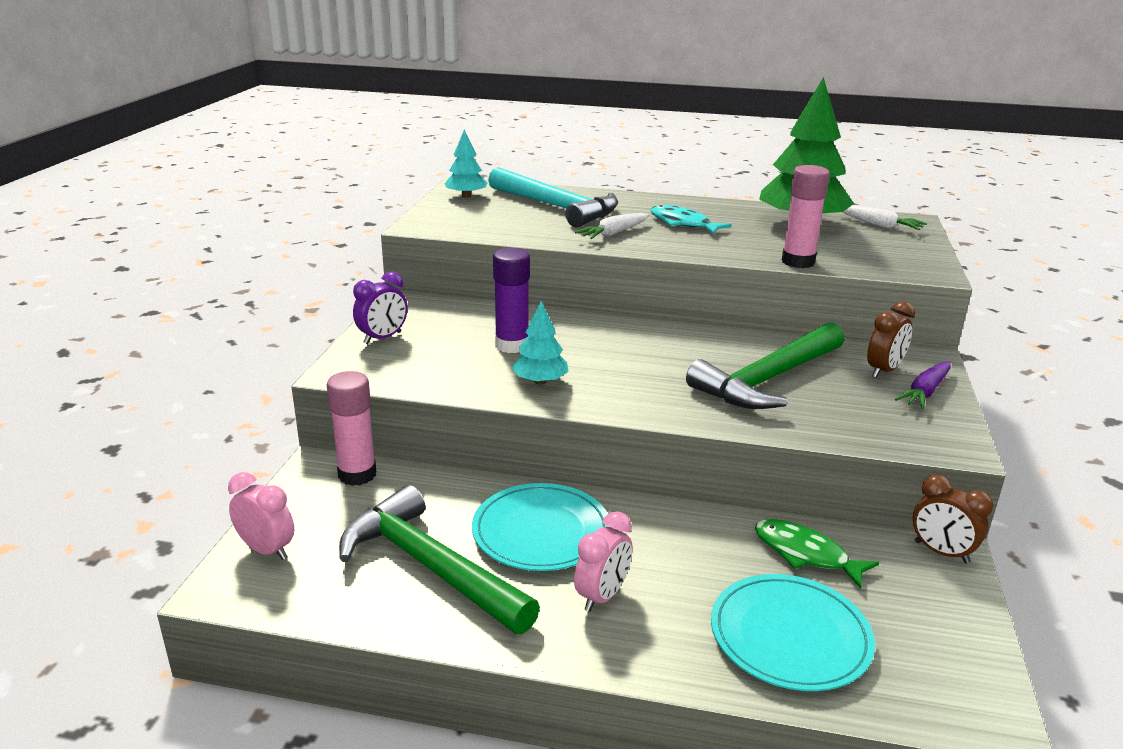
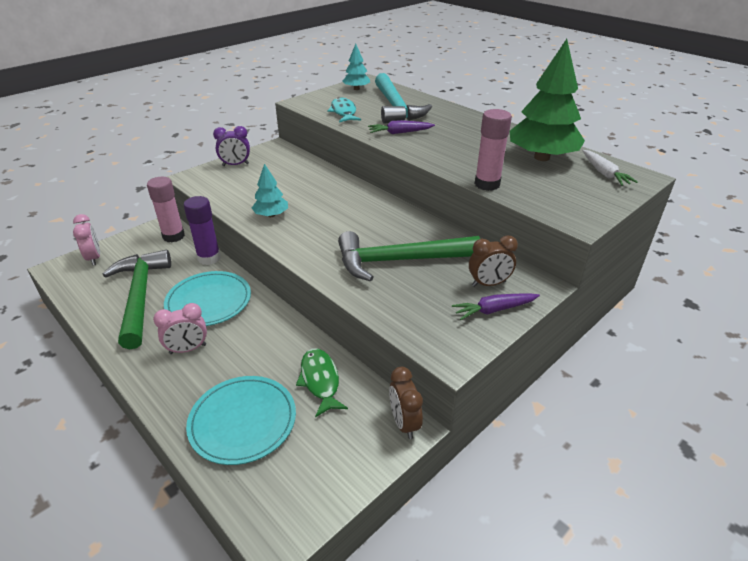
camera: 35 degrees right, 10 degrees up
(512, 345) = (289, 189): purple glue stick -> purple glue stick (209, 258)
(614, 233) = (399, 133): white carrot -> purple carrot
(683, 223) = (456, 137): turquoise fish -> turquoise fish (343, 112)

